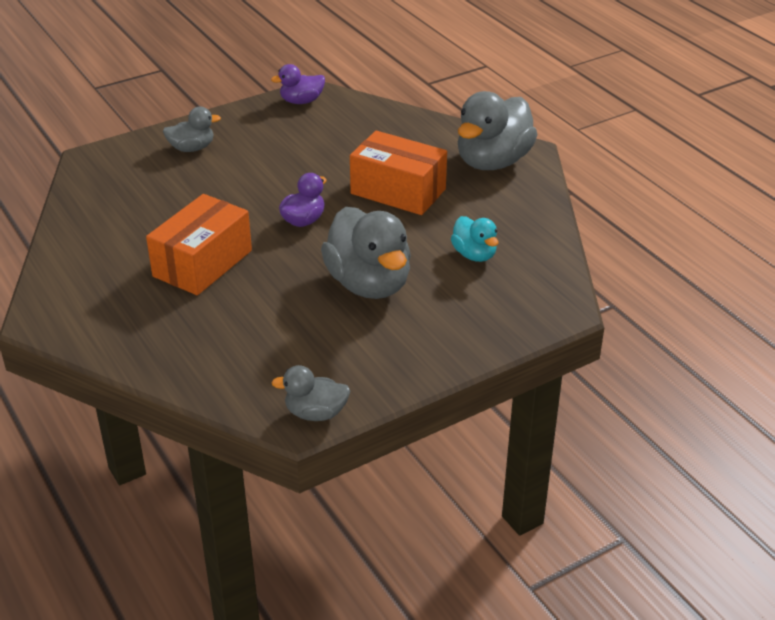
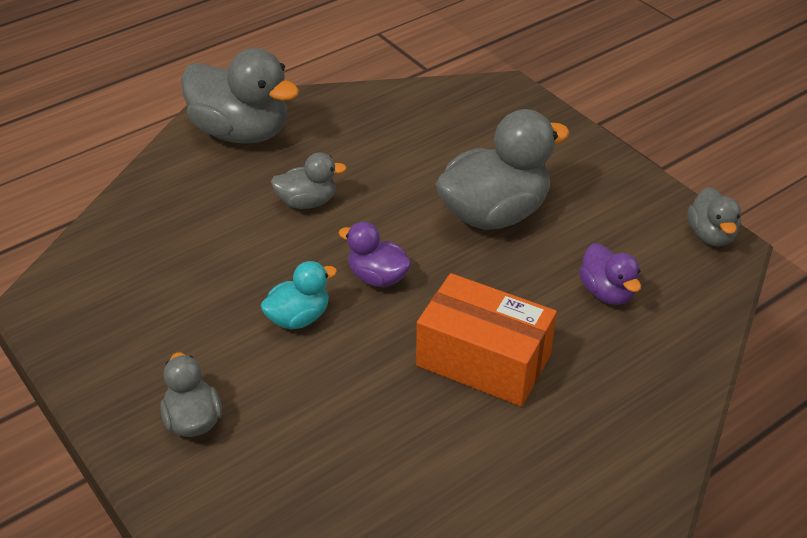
camera: 95 degrees left, 5 degrees up
(301, 101) = (64, 311): purple duck -> purple duck (607, 292)
(398, 191) = (307, 202): orange box -> grey duck
(474, 255) = (427, 142): turquoise duck -> turquoise duck (298, 318)

